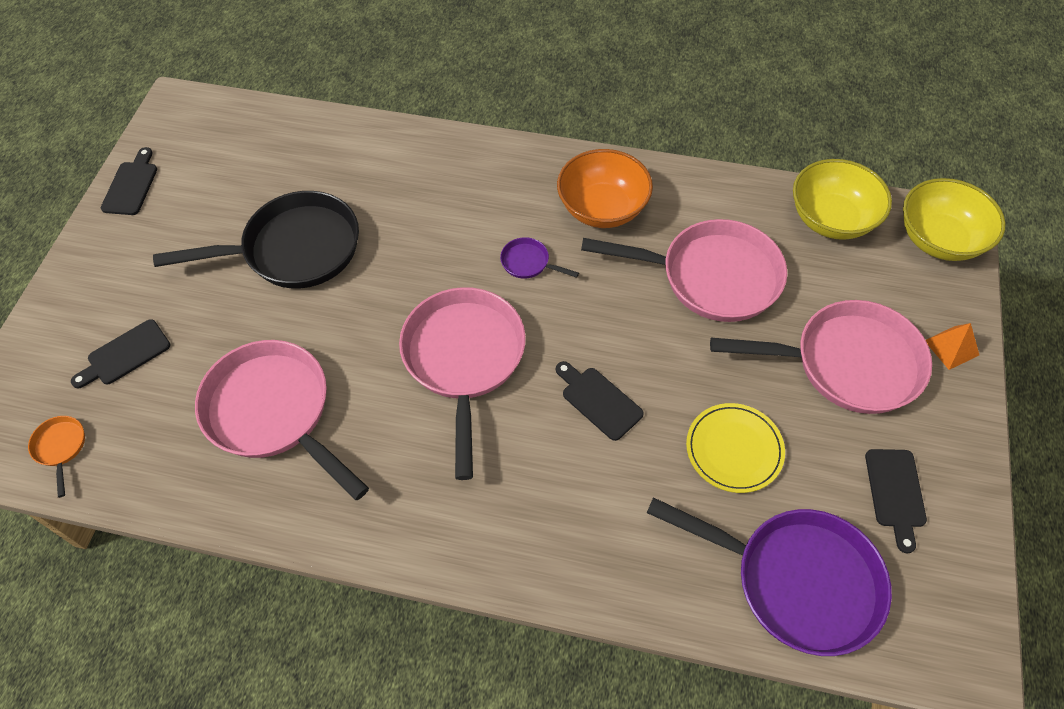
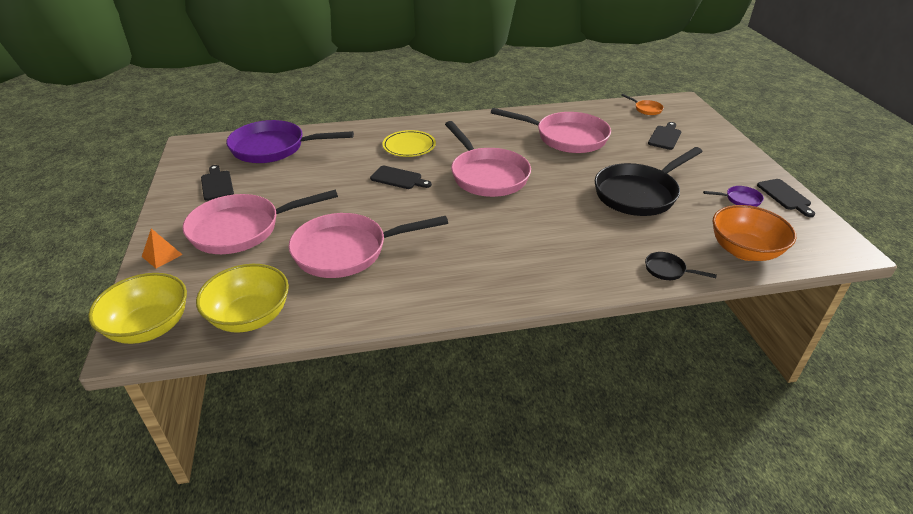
camera: 155 degrees right, 20 degrees down
(377, 138) = (667, 270): none -> black pan
(528, 263) = (483, 225): purple pan -> purple pan (740, 199)
(602, 208) = (450, 271): orange bowl -> orange bowl (744, 251)
(734, 449) = (313, 179): yellow plate -> yellow plate (409, 146)

